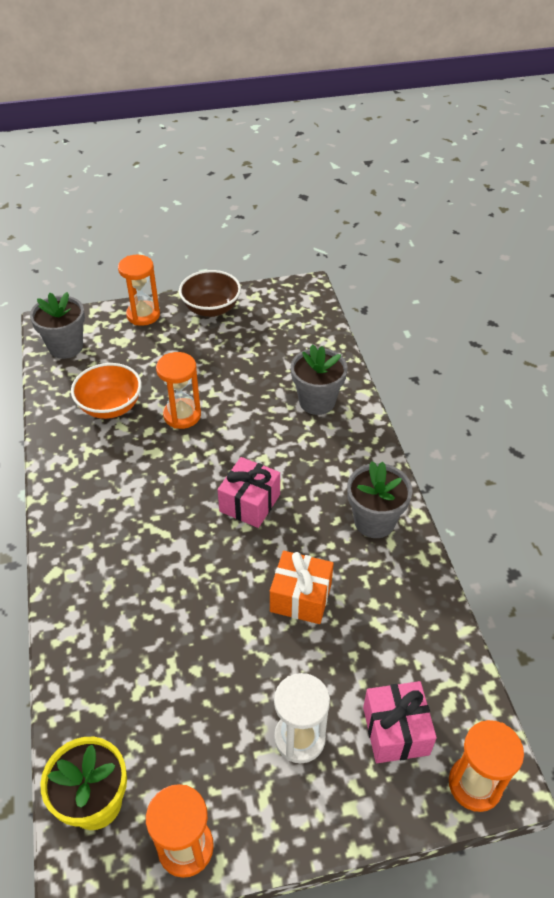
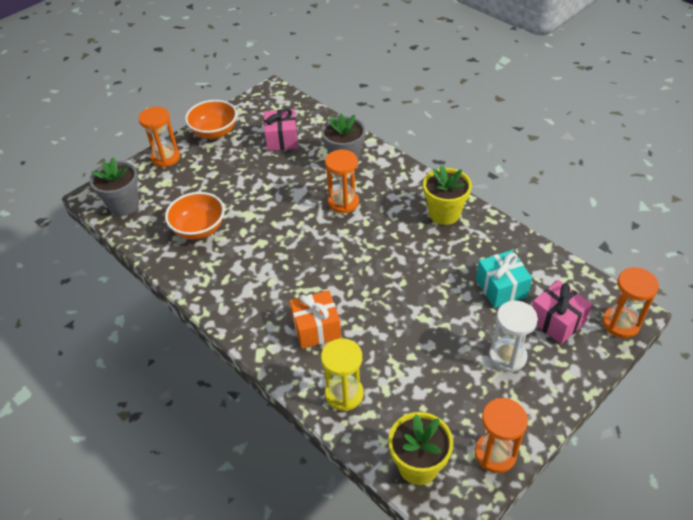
camera: 30 degrees left, 0 degrees up
(93, 669) = (344, 394): none -> yellow hourglass
(182, 415) = (258, 210): orange hourglass -> orange hourglass (343, 202)
(211, 309) = (214, 132): brown bowl -> orange bowl
(250, 503) = (356, 242): pink gift -> pink gift (282, 139)
(301, 597) = (438, 280): orange gift -> orange gift (316, 328)
(363, 649) = (501, 288): none -> turquoise gift
(374, 521) = (444, 213): grey flower pot -> yellow flower pot

